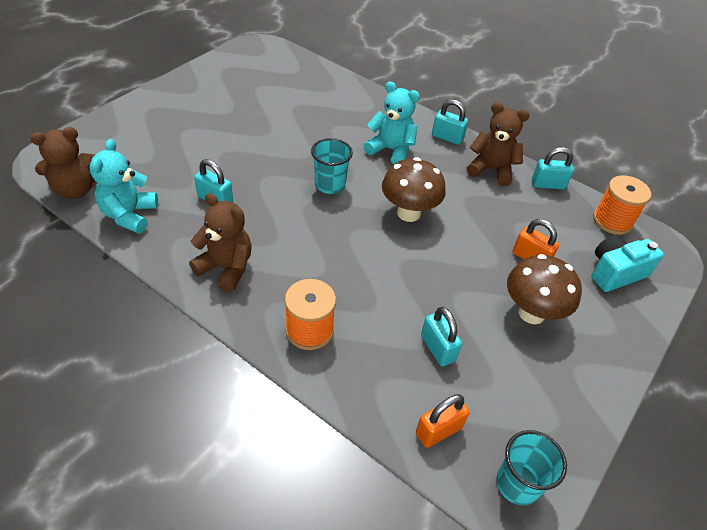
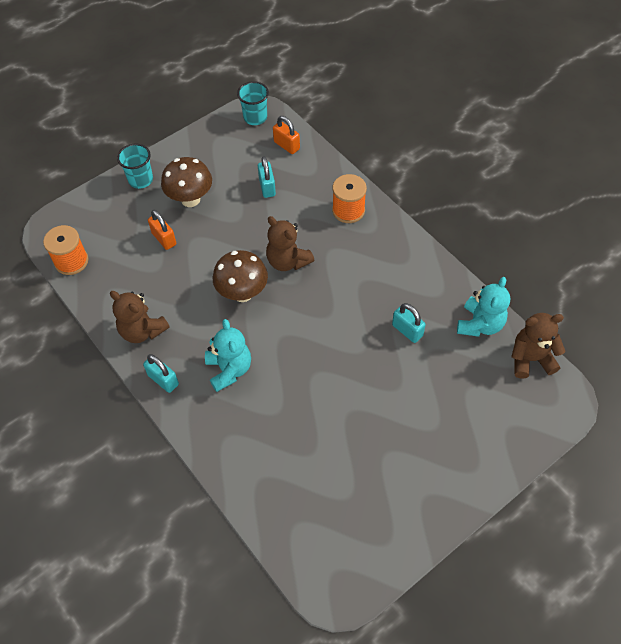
camera: 160 degrees left, 10 degrees up
(226, 268) = (401, 264): brown teddy bear -> brown teddy bear (287, 261)
(330, 185) = (302, 333): turquoise cup -> turquoise cup (140, 180)
(391, 150) = (229, 369): turquoise teddy bear -> turquoise teddy bear turned 150 degrees counterclockwise
(438, 430) = (286, 145): orange padlock -> orange padlock turned 60 degrees clockwise
(548, 184) = (100, 306): turquoise padlock -> none
(615, 272) = (107, 218): turquoise camera -> none

